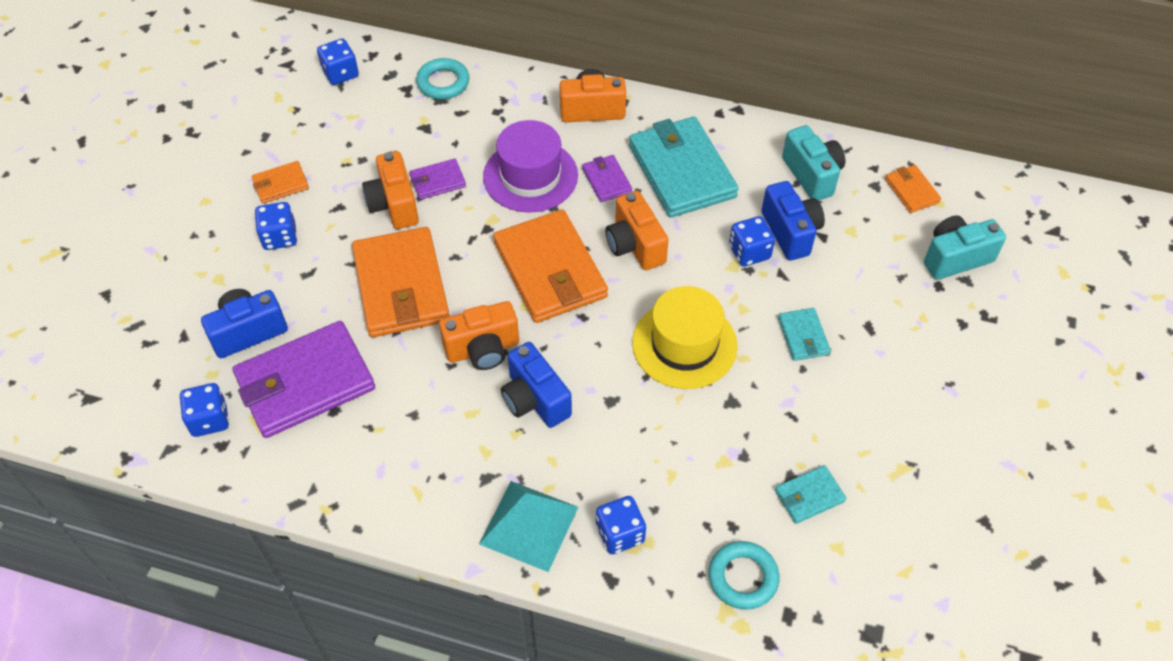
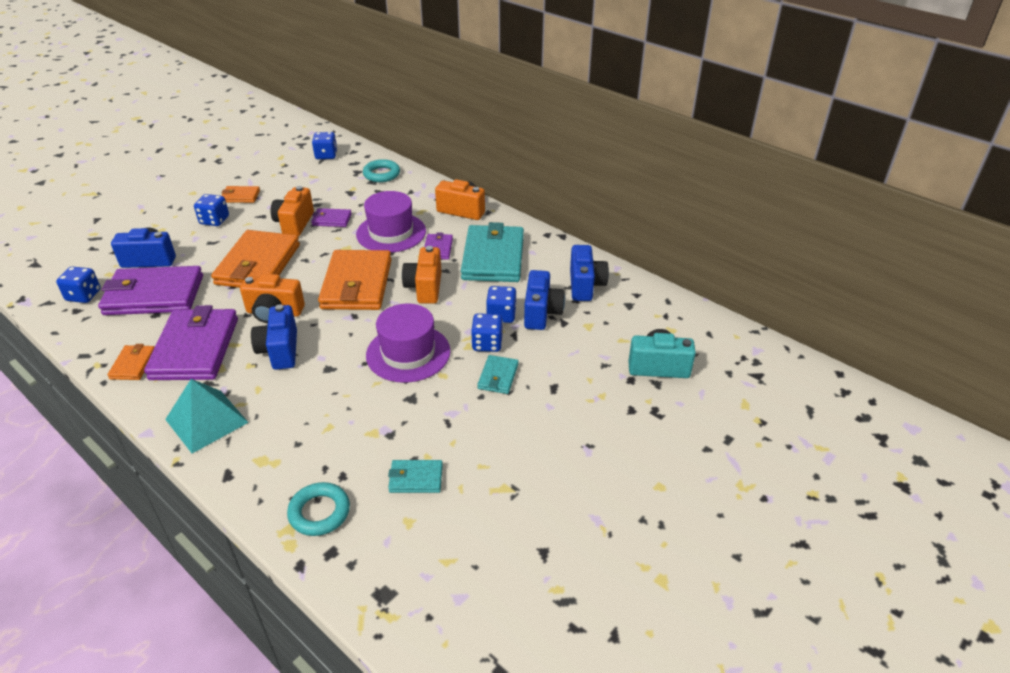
camera: 25 degrees right, 15 degrees down
(429, 437) = (195, 348): none -> purple wallet
(620, 533) = (260, 449): blue dice -> blue dice (487, 344)
(684, 344) = (408, 353): yellow hat -> purple hat
(812, 175) = (585, 285): turquoise camera -> blue camera
(911, 191) = (655, 316): orange wallet -> orange wallet (133, 364)

